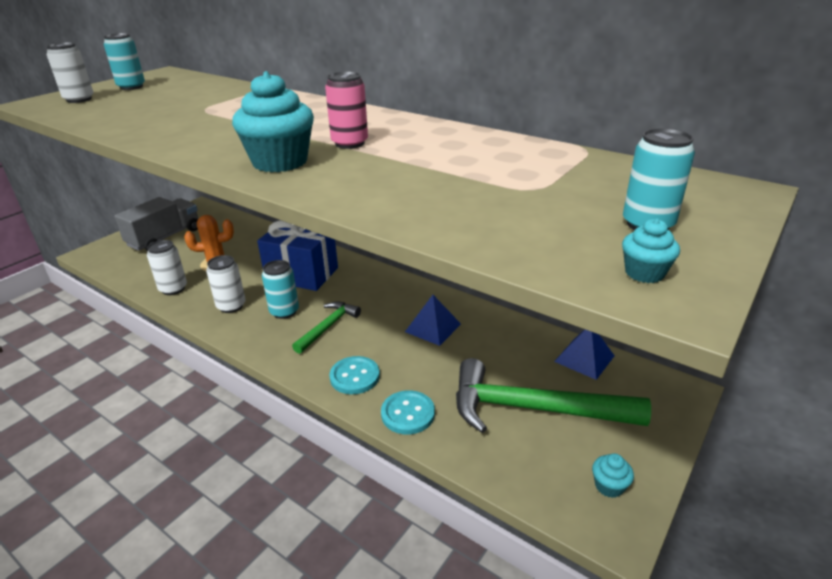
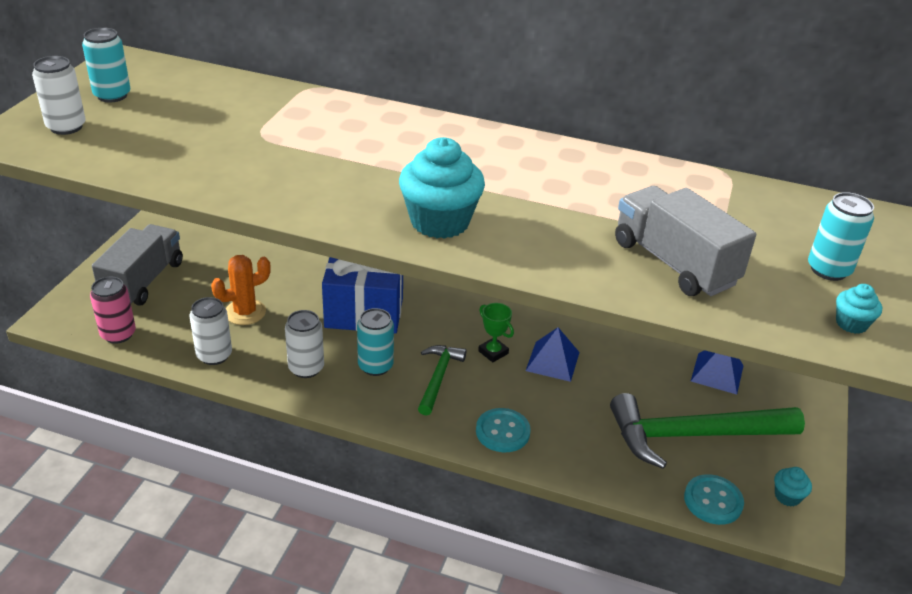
camera: 20 degrees left, 5 degrees up
(349, 143) = (489, 185): pink can -> pink can (118, 334)
(385, 314) = (493, 352): none -> green trophy
(408, 414) = (578, 462): turquoise button -> turquoise button (713, 501)
(473, 205) = (674, 263): none -> grey truck

